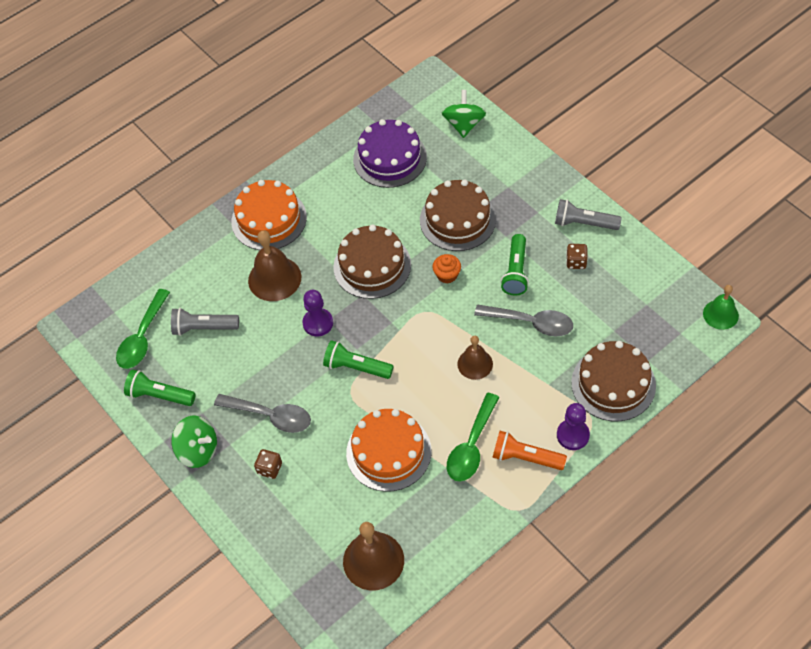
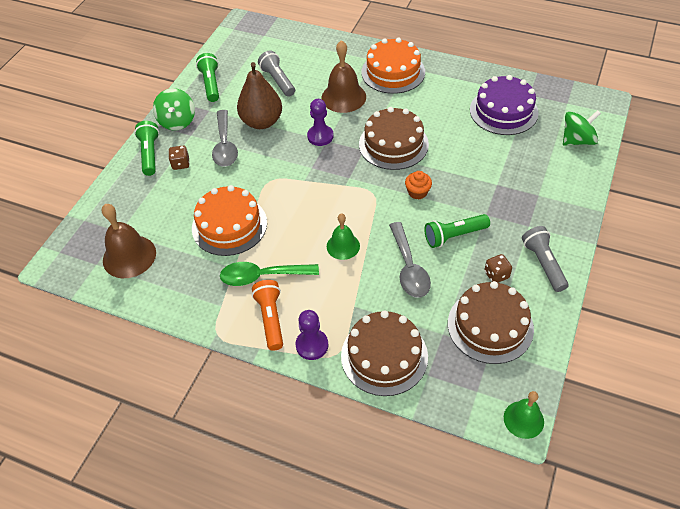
camera: 60 degrees right, 5 degrees down
(142, 337) = (252, 56): green spoon -> none
(258, 368) = (262, 122): none -> brown pear
(356, 367) = (294, 174): green flashlight -> green flashlight (150, 154)
(457, 219) = (477, 176): brown cake -> brown cake (490, 326)
(475, 364) = (343, 246): brown bell -> green bell

